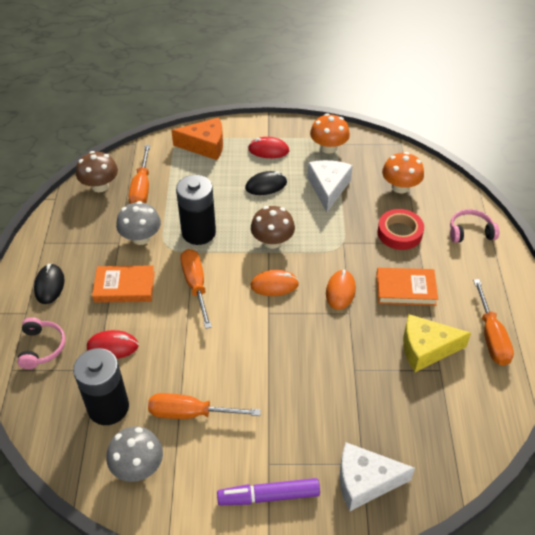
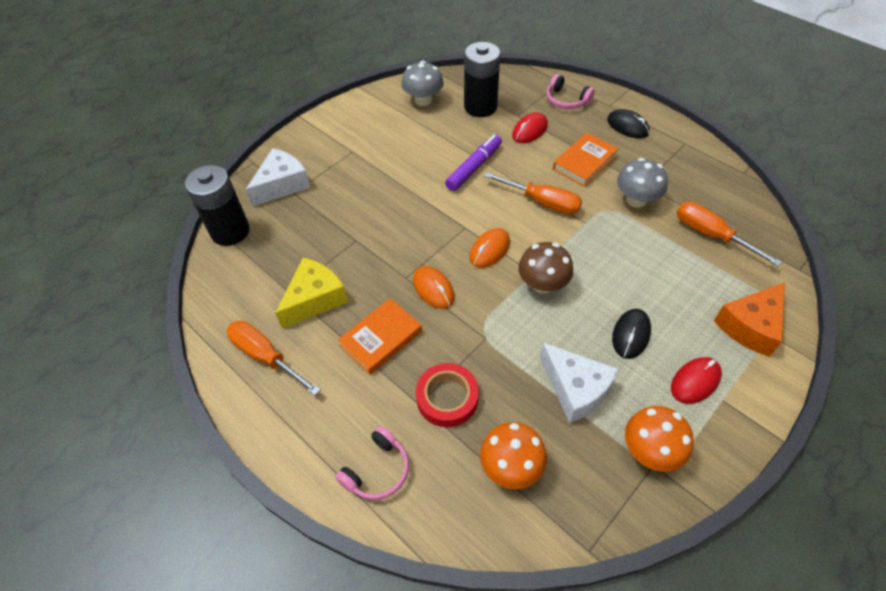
camera: 135 degrees right, 5 degrees up
(100, 186) = (740, 208): brown mushroom -> none
(190, 413) = (431, 138): orange screwdriver -> none
(198, 232) = (606, 240): black battery -> black battery (230, 231)
(268, 496) = (334, 139): purple marker -> purple marker (474, 167)

